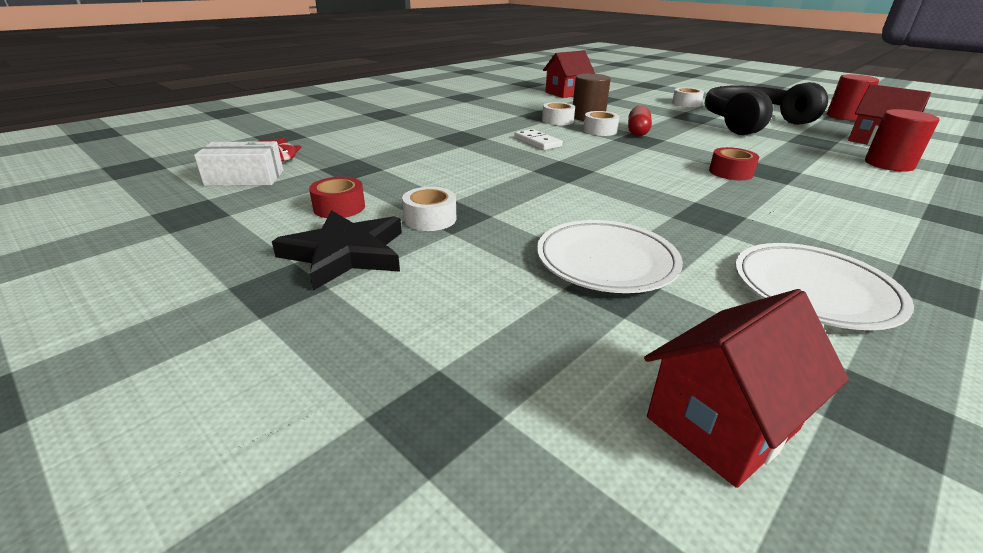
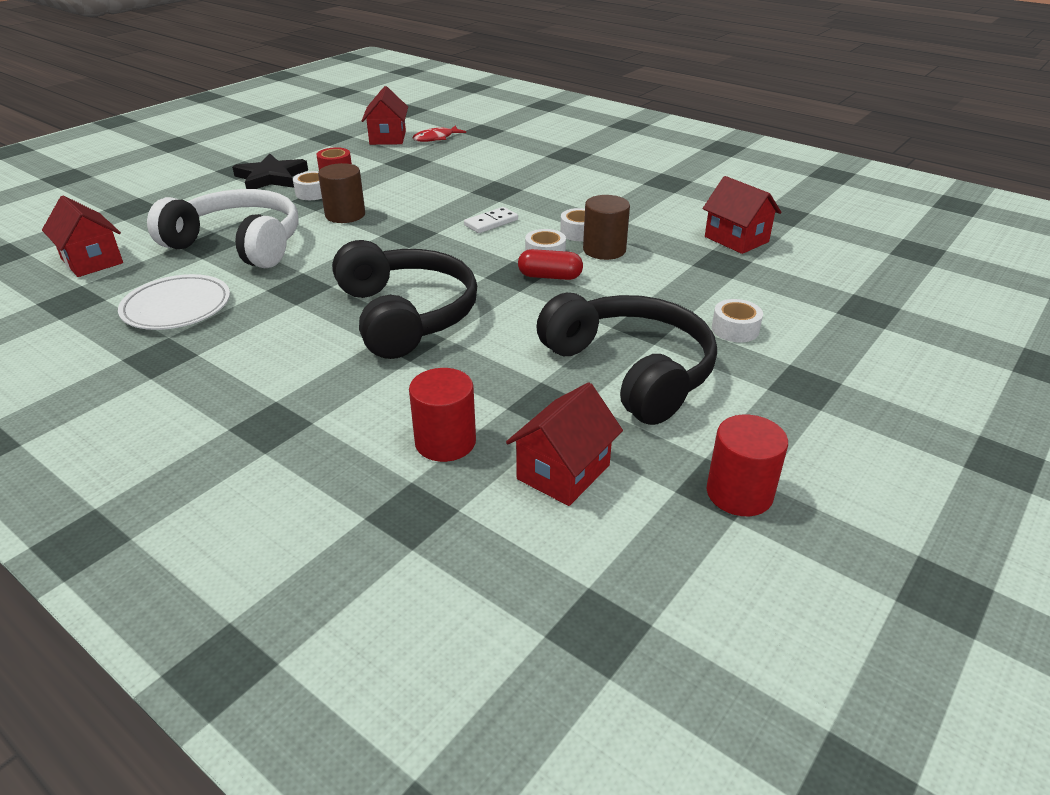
camera: 85 degrees right, 5 degrees up
(245, 178) = (387, 138): white box -> red house
(511, 198) = (345, 215): none -> brown cylinder
(606, 261) = (239, 244): white plate -> white headphones
(730, 172) = (406, 315): red tape -> black headphones

